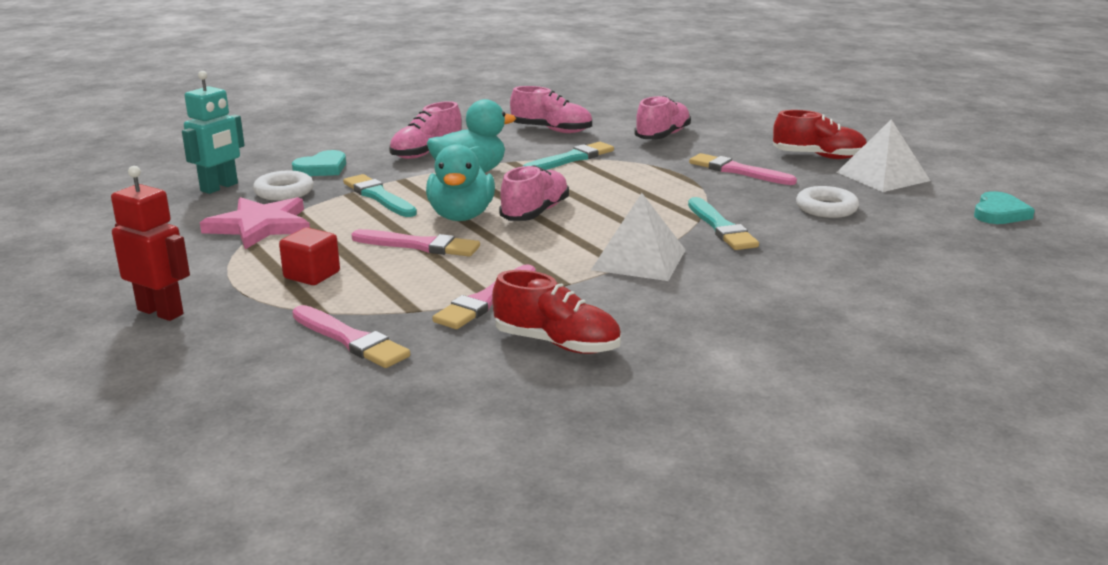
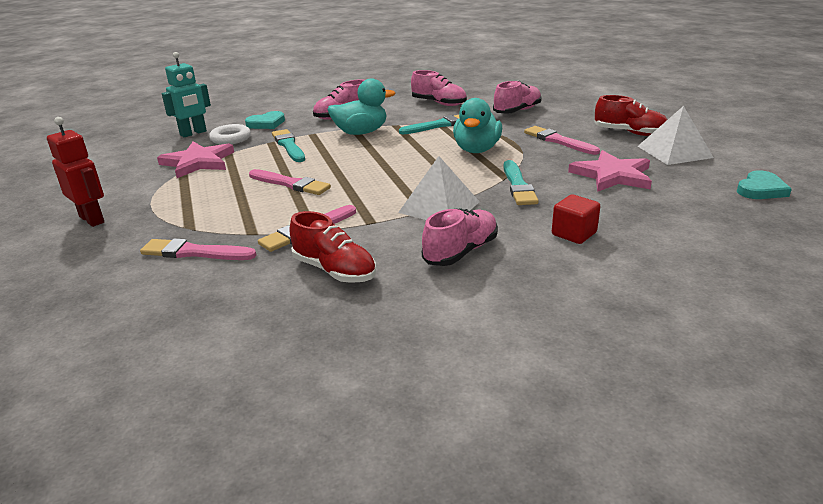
camera: 15 degrees right, 5 degrees up
(312, 275) = (205, 200): red cube -> red cube (574, 234)
(351, 340) = (195, 252): pink brush -> pink brush turned 135 degrees clockwise
(461, 216) = (334, 164): turquoise duck -> turquoise duck (476, 150)
(535, 212) = (387, 164): pink shoe -> pink shoe (461, 252)
(826, 208) = (612, 175): white ring -> pink star

